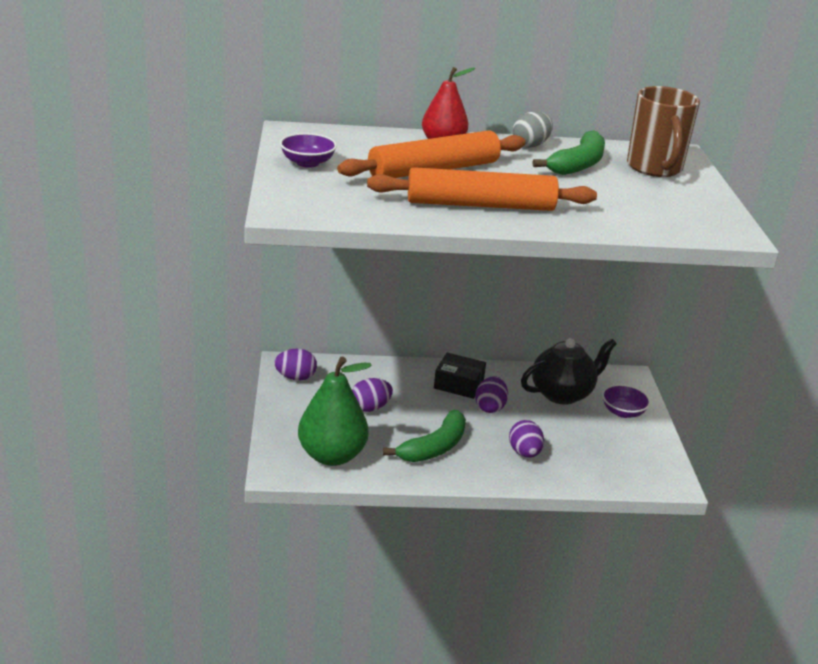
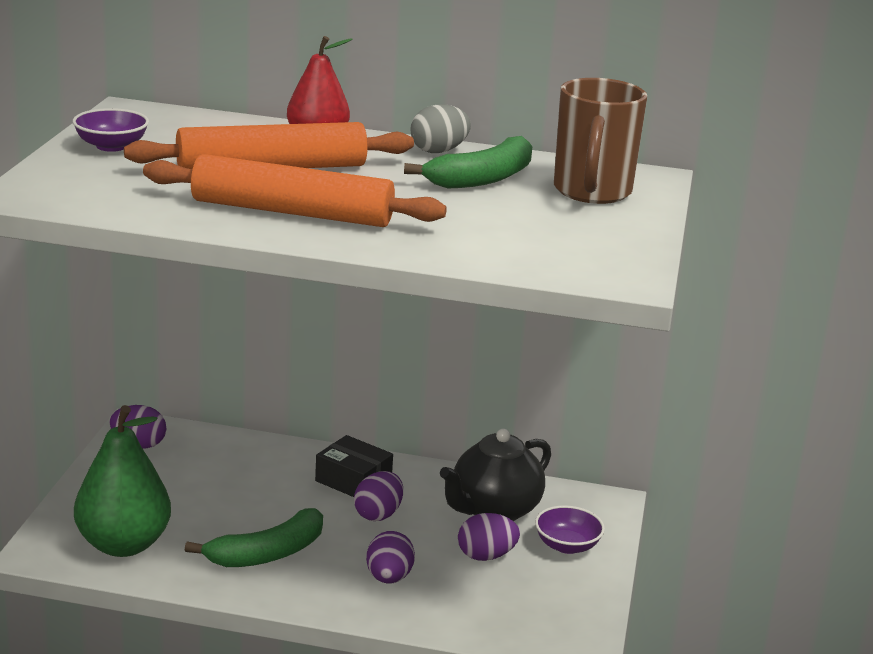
camera: 15 degrees right, 5 degrees down
(370, 408) = (213, 494): purple egg -> purple egg (486, 556)
(562, 393) = (494, 510): black teapot -> black teapot turned 150 degrees clockwise

